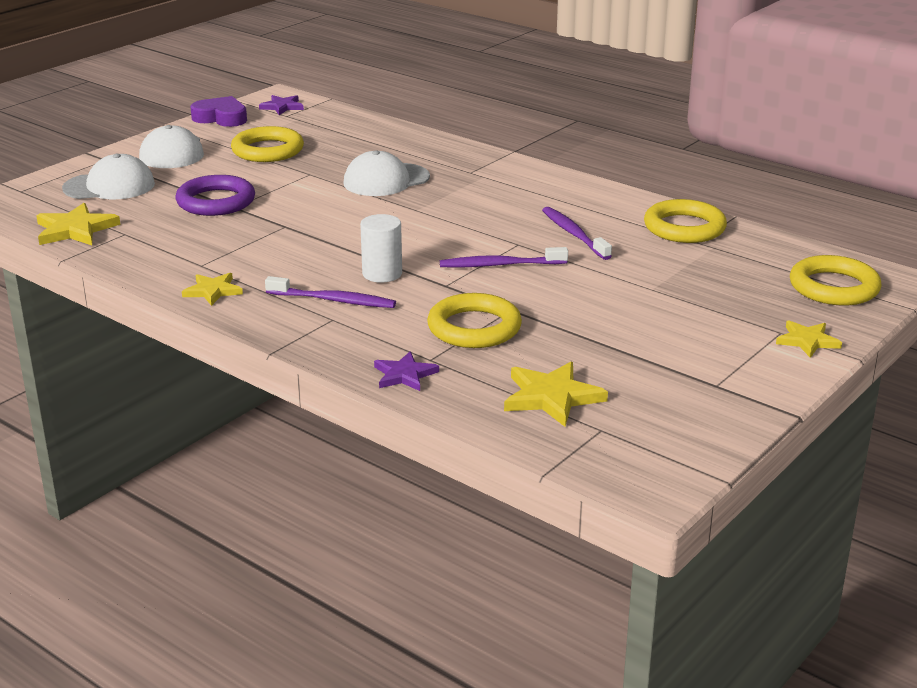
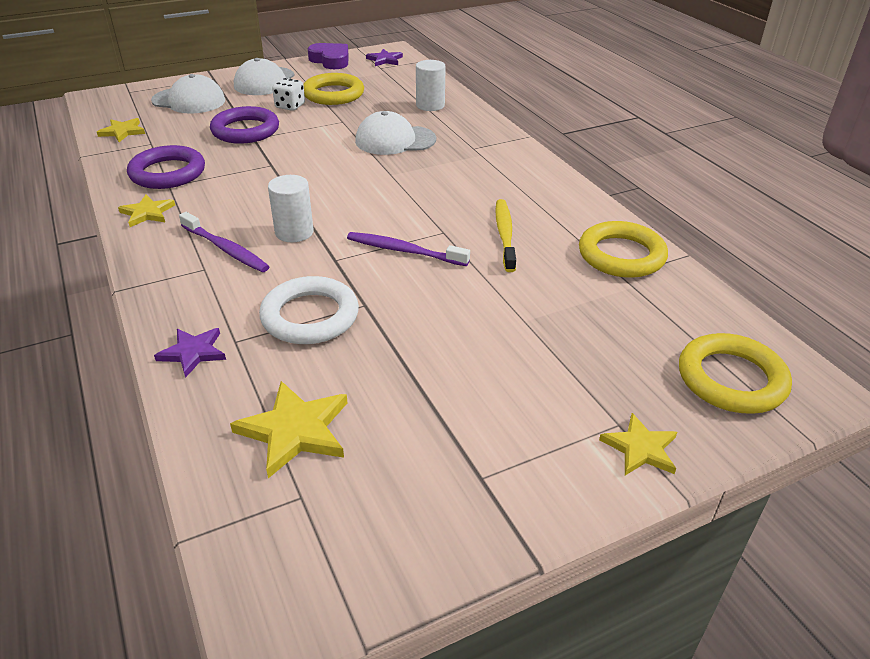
camera: 25 degrees right, 10 degrees up
(75, 230) = (122, 132): yellow star -> yellow star, size x0.65
(184, 255) = (167, 173): none -> purple ring
(234, 170) = (290, 106): none -> white dice
(384, 142) = (430, 105): none -> white cylinder
(474, 328) = (310, 316): yellow ring -> white ring
(574, 234) = (505, 234): purple toothbrush -> yellow toothbrush

